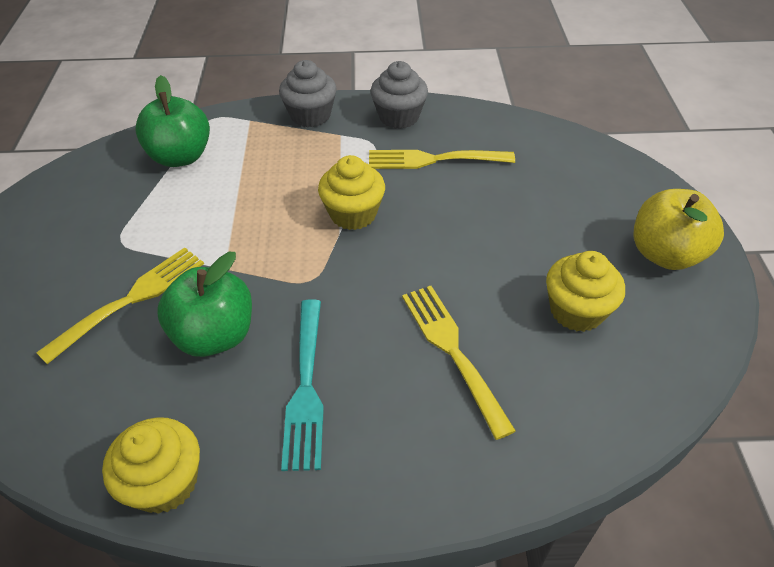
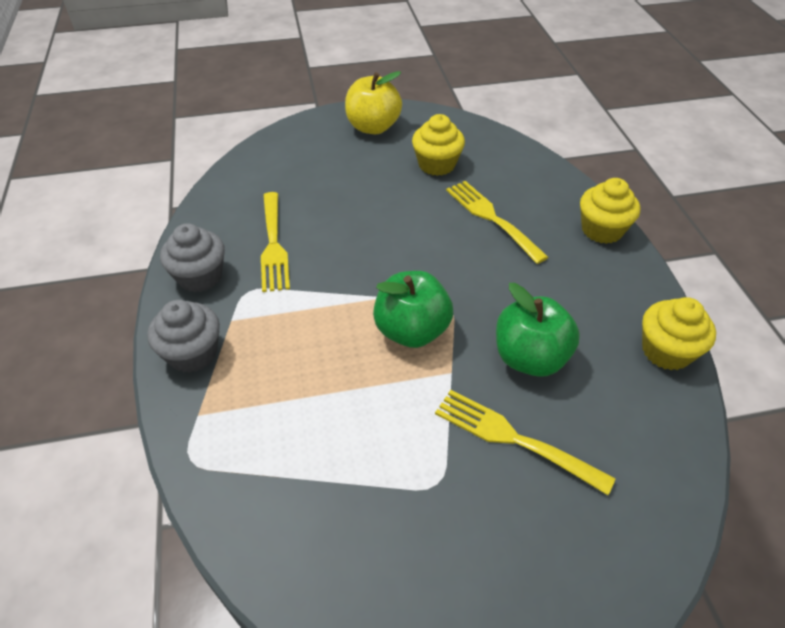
camera: 100 degrees left, 0 degrees up
(181, 157) = (277, 471): green apple -> green apple (412, 330)
(306, 387) = (554, 289): turquoise fork -> none
(353, 214) = (359, 290): yellow cupcake -> yellow cupcake (602, 230)
(452, 351) = (492, 218): yellow fork -> yellow fork turned 90 degrees clockwise

